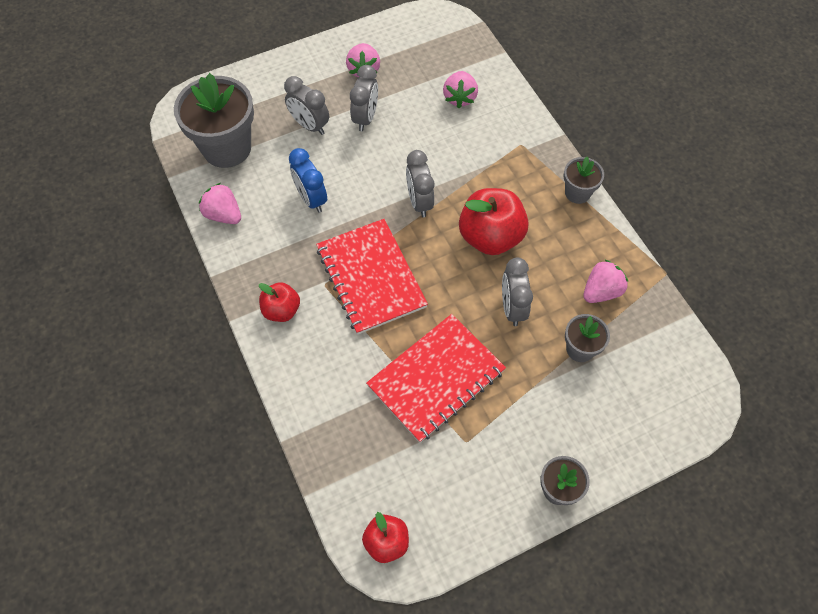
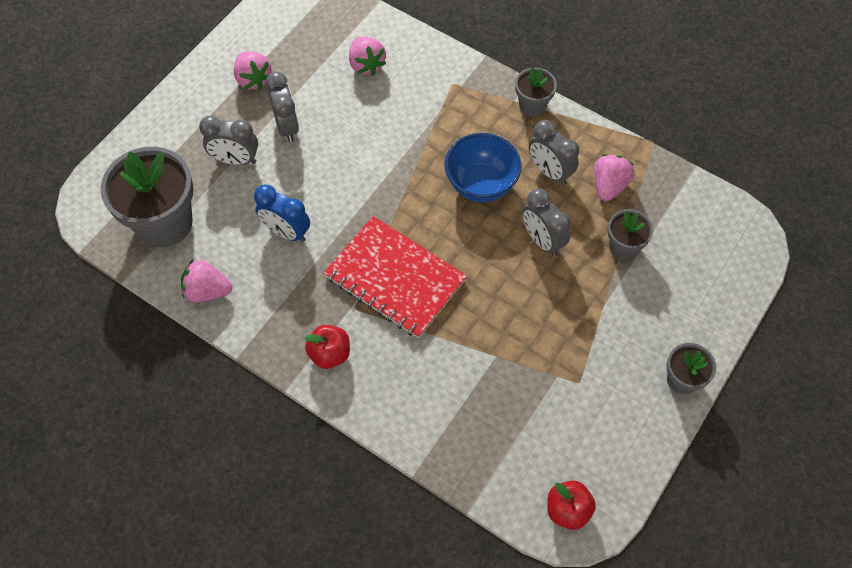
camera: 30 degrees left, 0 degrees up
(419, 202) = (393, 184): grey clock -> grey clock (549, 172)
(436, 378) = (516, 340): red notebook -> none
(490, 237) = (481, 184): red apple -> blue bowl

